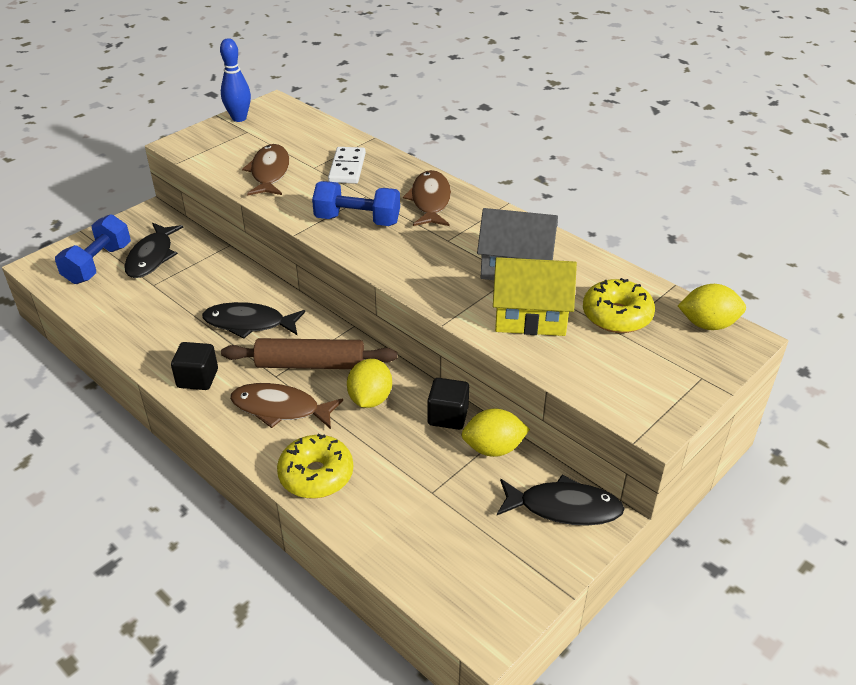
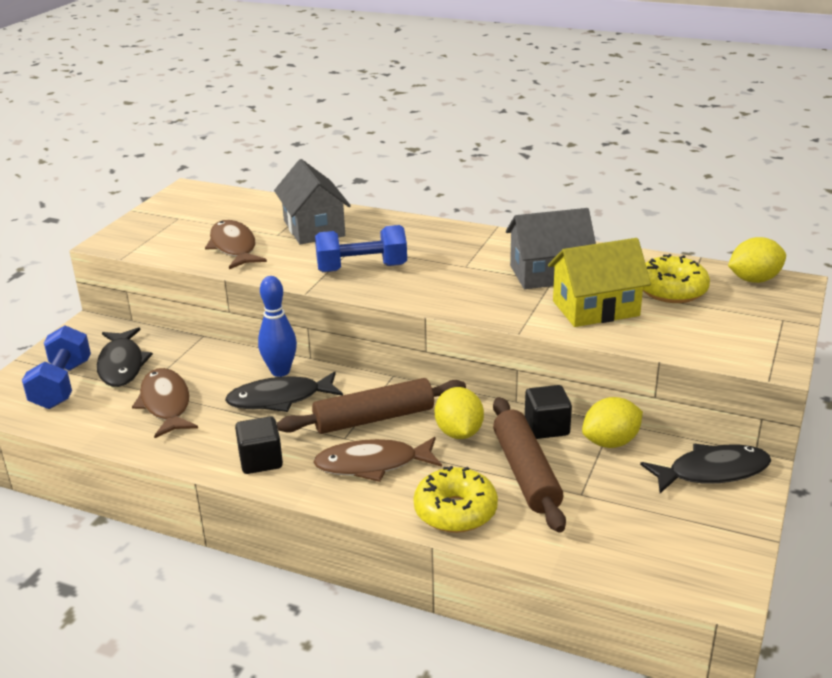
camera: 20 degrees left, 10 degrees down
(239, 118) = (160, 208): blue bowling pin -> blue bowling pin (280, 371)
(347, 168) = (314, 228): white domino -> grey house
(399, 456) = (526, 473): none -> brown rolling pin
(430, 201) = (421, 239): brown fish -> brown fish (166, 404)

